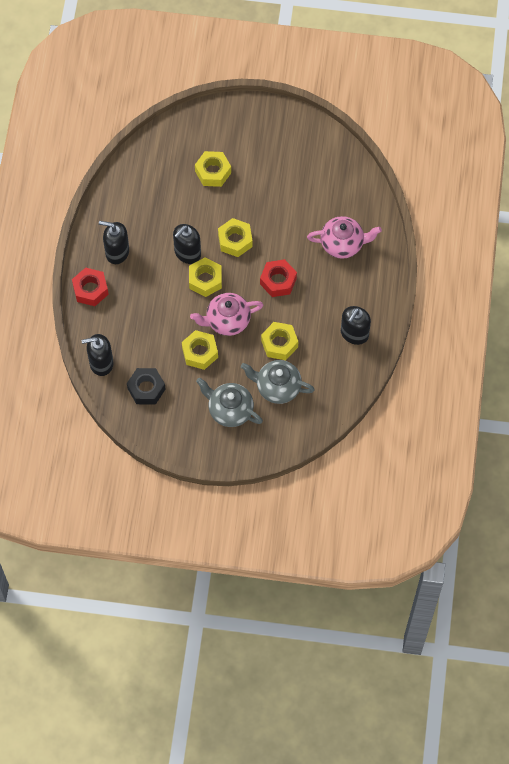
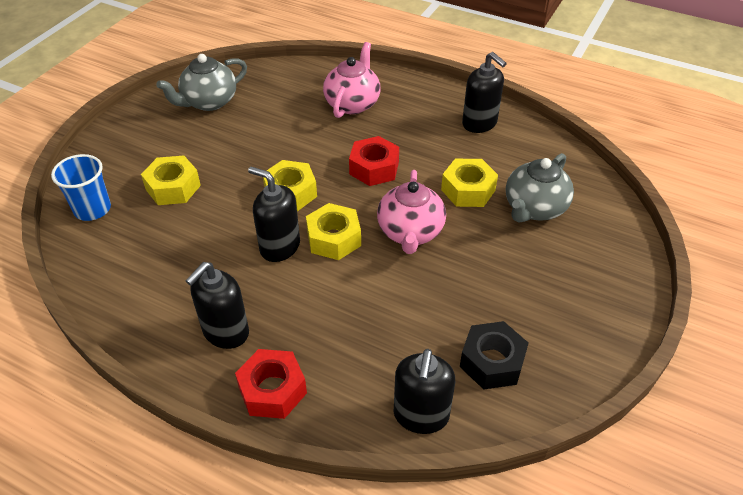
camera: 70 degrees left, 20 degrees down
(177, 138) = (92, 209): none -> blue cup
(187, 253) = (279, 247): black soap dispenser -> black soap dispenser turned 150 degrees clockwise
(200, 352) = (450, 276): yellow nut -> none
(230, 410) = (557, 267): grey teapot -> grey teapot (209, 102)

